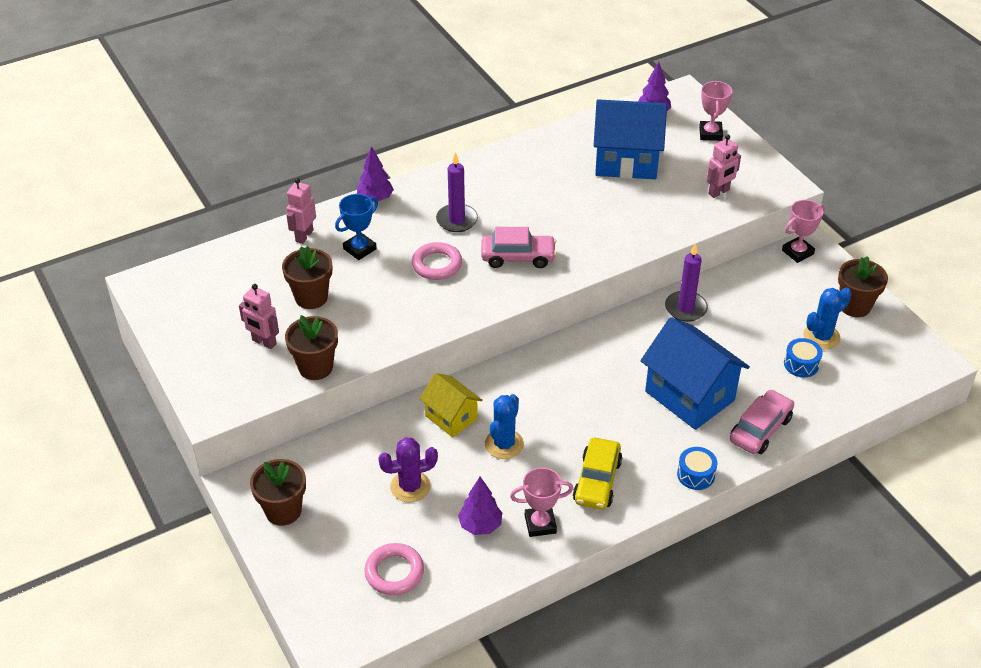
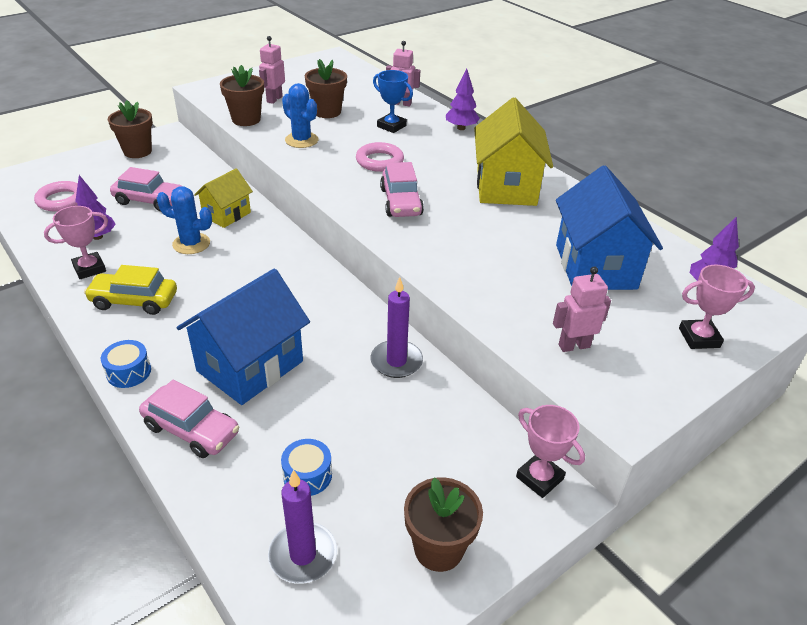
camera: 80 degrees right, 5 degrees down
(410, 486) = (150, 200): purple cactus -> pink car
(457, 220) = (446, 167): purple candle -> purple candle (303, 555)
(500, 187) = (506, 187): none -> yellow house
(540, 524) = (89, 269): pink trophy -> pink trophy turned 75 degrees clockwise
(719, 192) = (574, 346): pink robot -> pink robot turned 120 degrees clockwise
(821, 337) = (365, 501): blue cactus -> blue cactus (301, 140)

